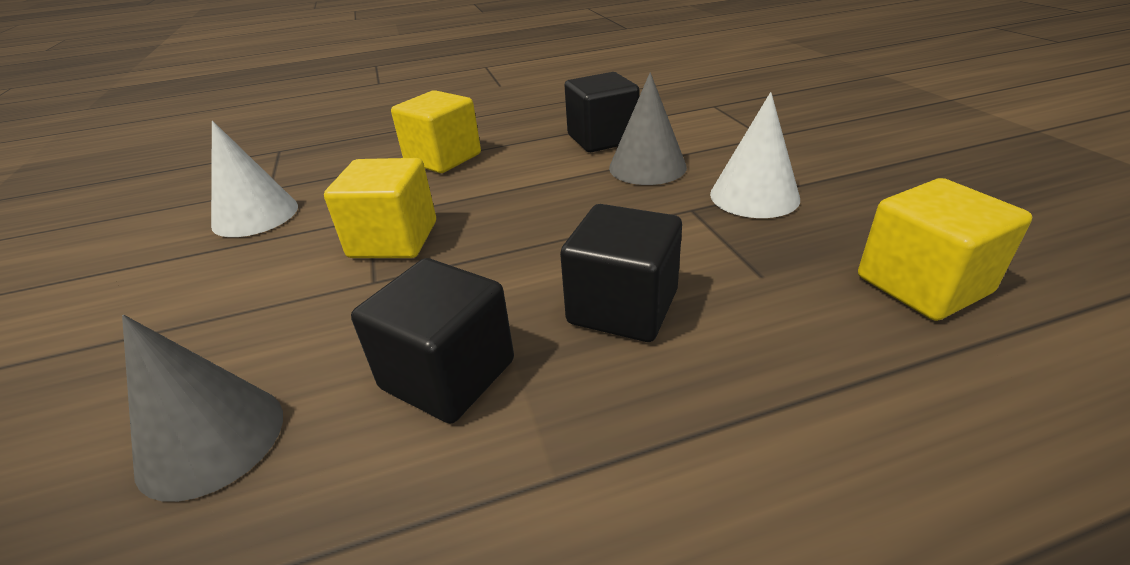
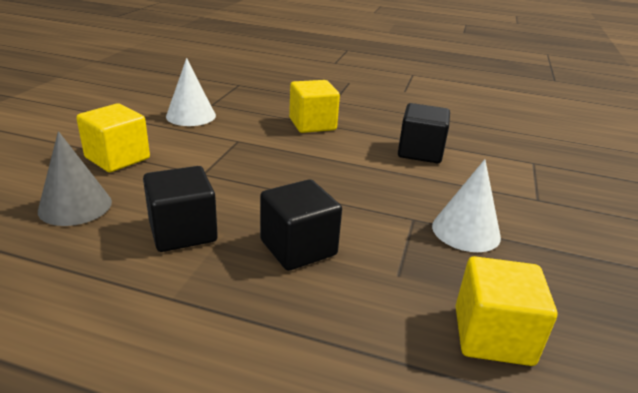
camera: 30 degrees right, 5 degrees down
(393, 239) = (235, 157): yellow cube -> yellow cube (117, 158)
(647, 167) = (423, 182): grey cone -> none

